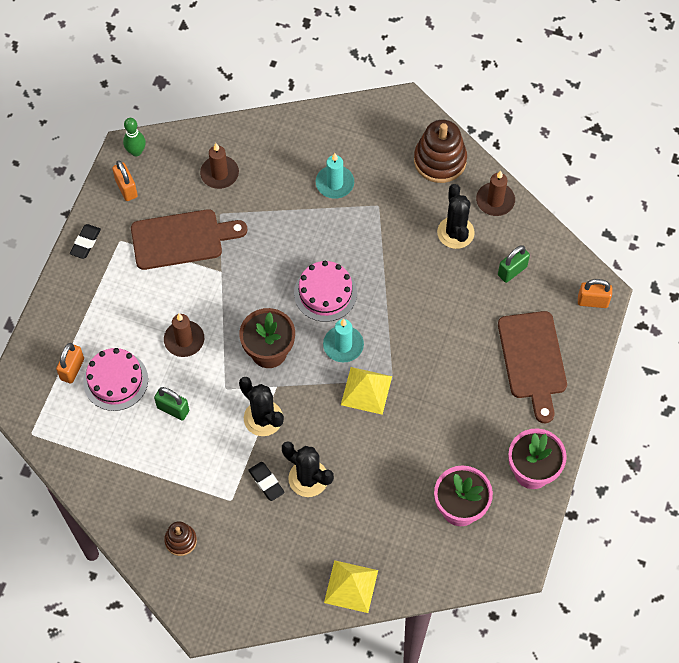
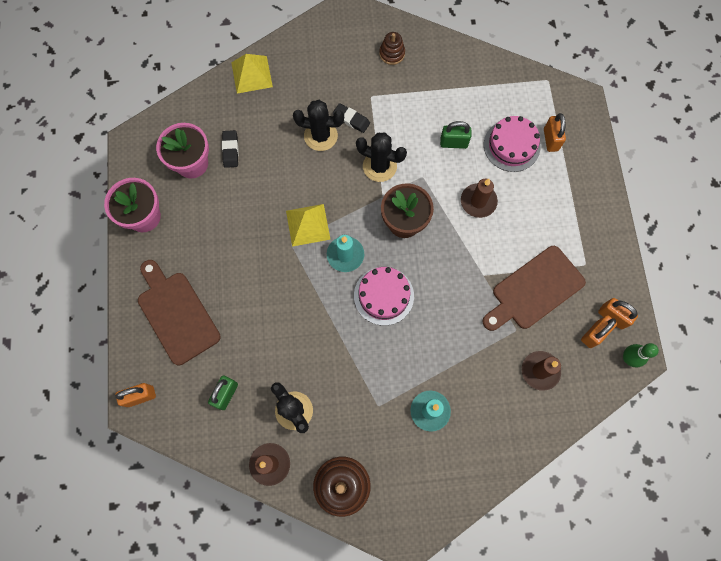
camera: 155 degrees right, 10 degrees up
(85, 243) = (612, 249): black eraser -> black eraser (230, 150)
(153, 182) = (593, 334): none -> orange padlock

